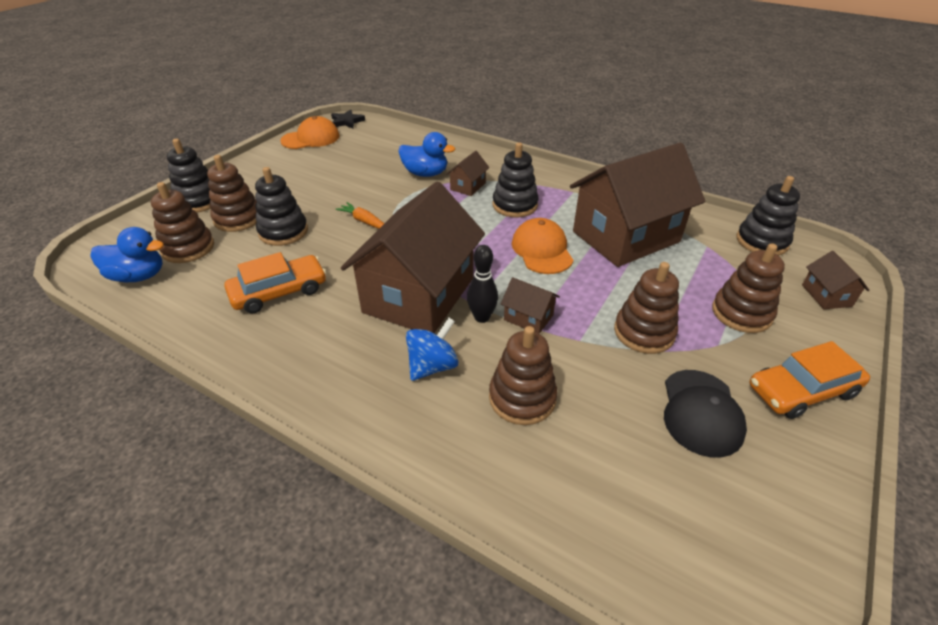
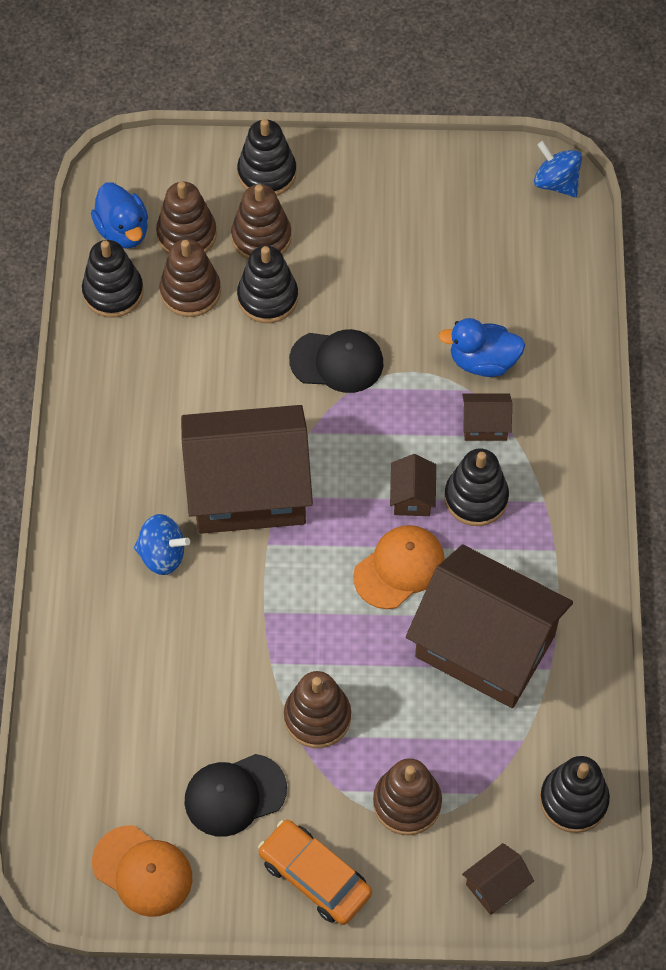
camera: 60 degrees right, 20 degrees up
(177, 301) = (113, 292): none -> black stacking toy
(279, 292) = (177, 366): orange car -> none
(311, 138) = (479, 175): orange cap -> orange cap (142, 871)
(347, 121) = (556, 183): black star -> blue spinning top
(364, 221) = (337, 362): orange carrot -> black cap
(425, 174) = (483, 361): blue duck -> blue duck turned 105 degrees clockwise
(482, 317) = (250, 563): black bowling pin -> none
(522, 398) = (167, 645): brown stacking toy -> brown stacking toy (190, 291)
(528, 317) = (276, 604): brown house -> brown house (412, 496)

